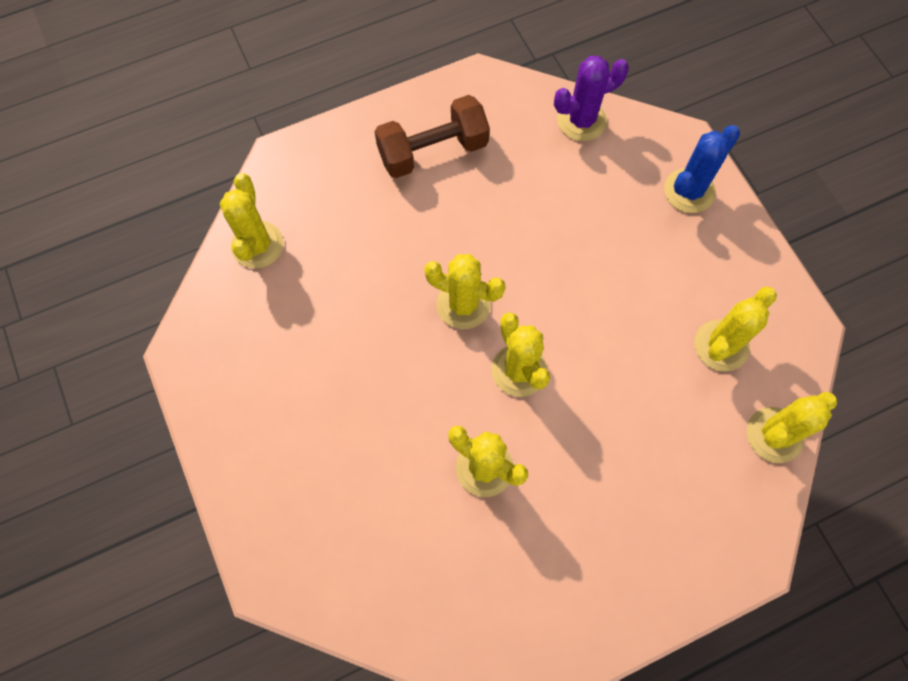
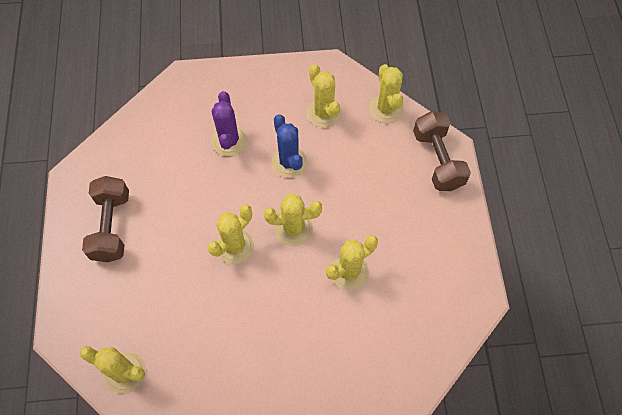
camera: 70 degrees left, 5 degrees down
(581, 120) = (137, 127): purple cactus -> purple cactus (229, 141)
(689, 191) = (218, 88): blue cactus -> blue cactus (289, 162)
(722, 543) = (437, 160): none -> brown dumbbell

